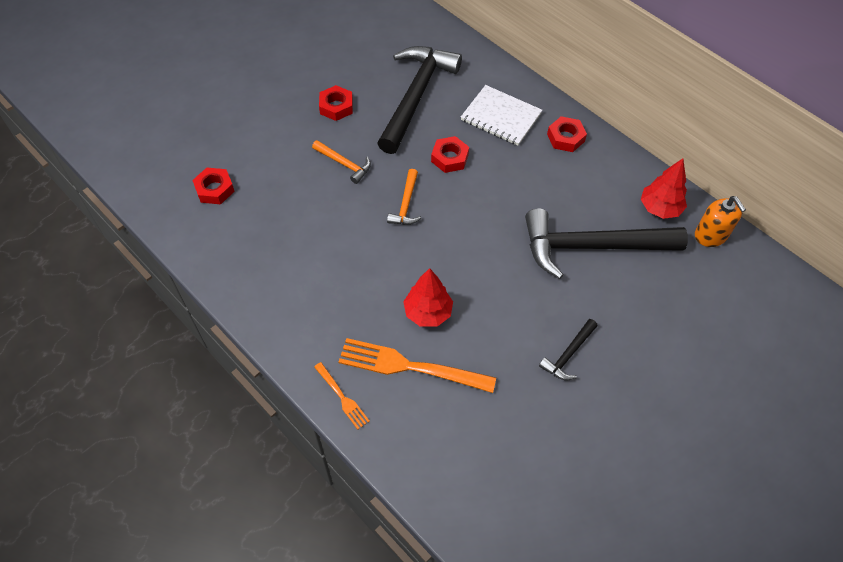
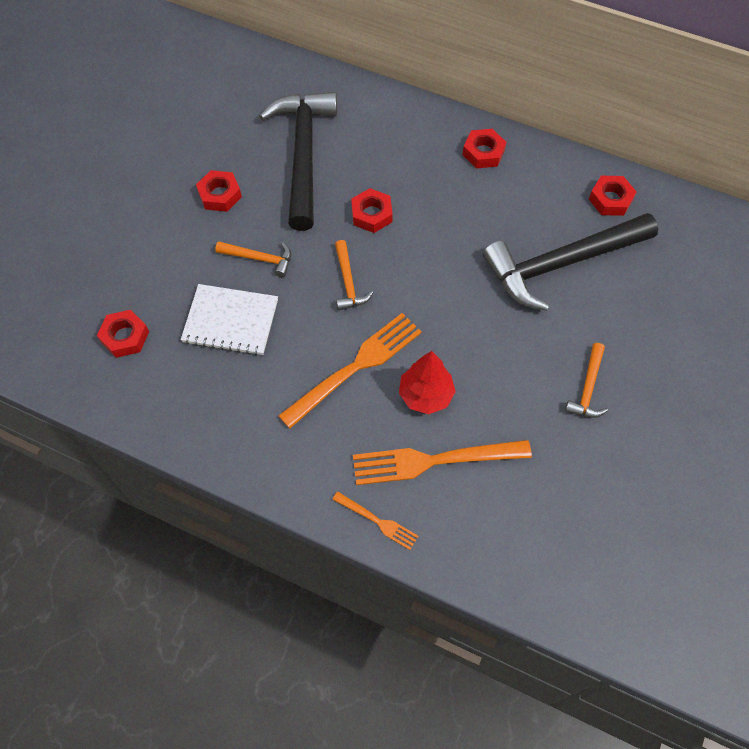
camera: 20 degrees left, 5 degrees up
(381, 271) = (355, 367): none -> orange fork
(501, 117) = (405, 150): white notebook -> white notebook (231, 321)
(568, 354) = (588, 388): black hammer -> orange hammer
(659, 208) = (610, 199): red tree -> red nut
(711, 235) = (672, 212): orange soap dispenser -> none

